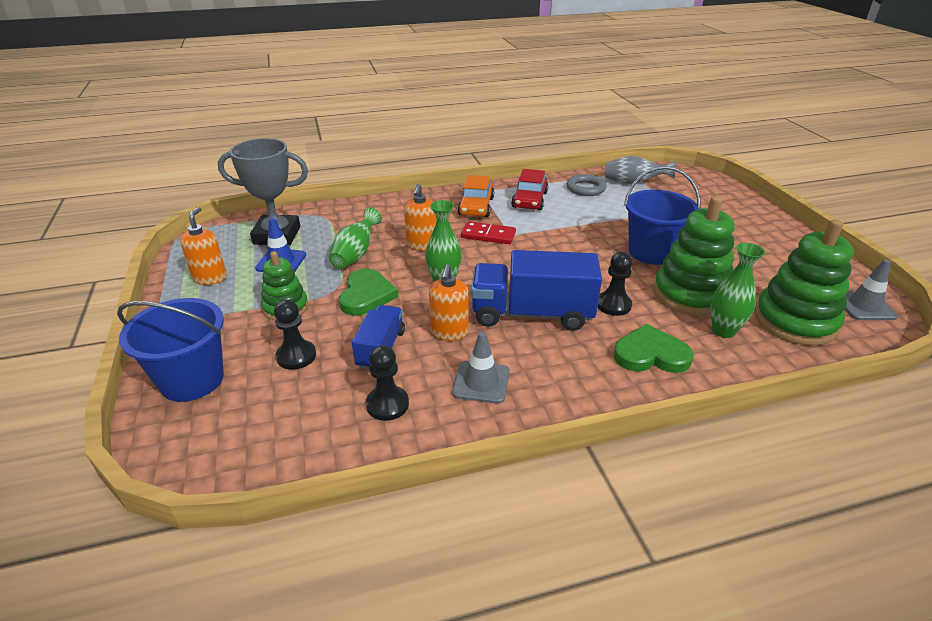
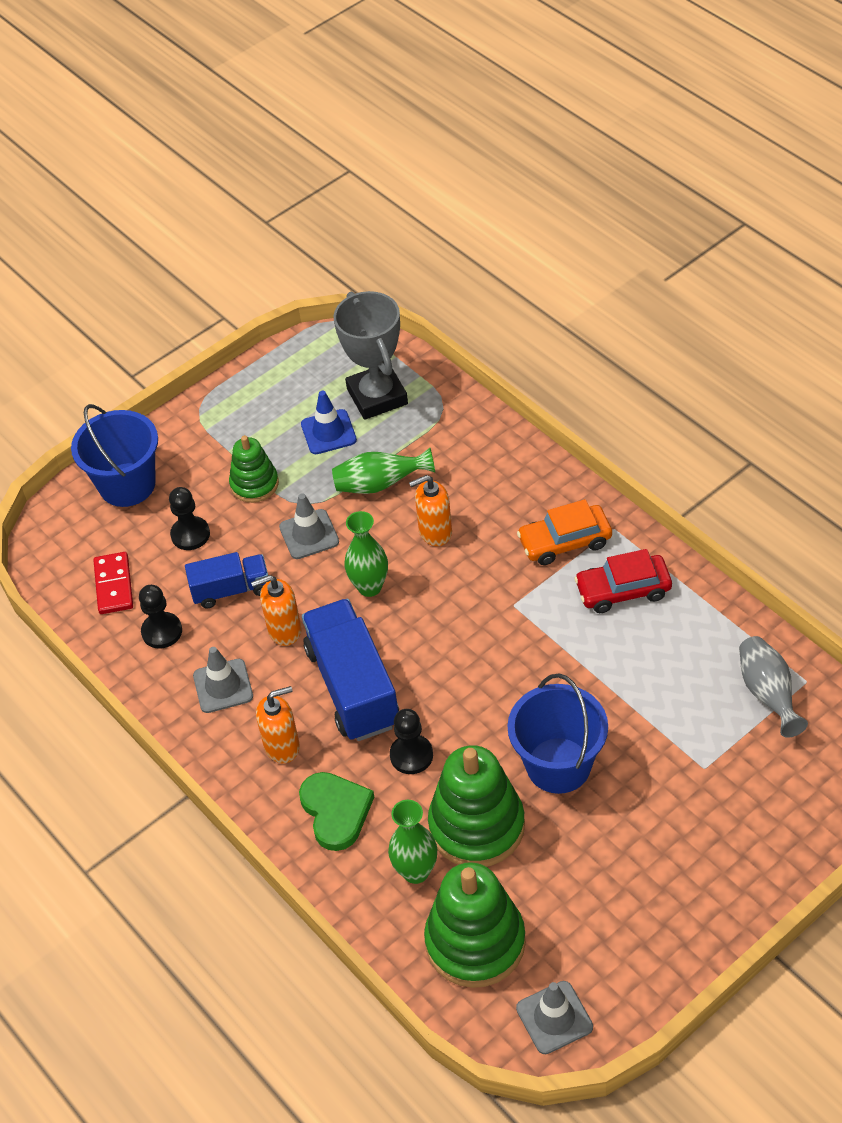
camera: 70 degrees right, 15 degrees up
(210, 278) = (269, 397): orange soap dispenser -> orange soap dispenser (282, 746)
(366, 295) = (309, 534): green heart -> grey traffic cone
(488, 235) = (497, 584): red domino -> red domino (114, 585)
(585, 188) = (704, 642): grey ring -> none

